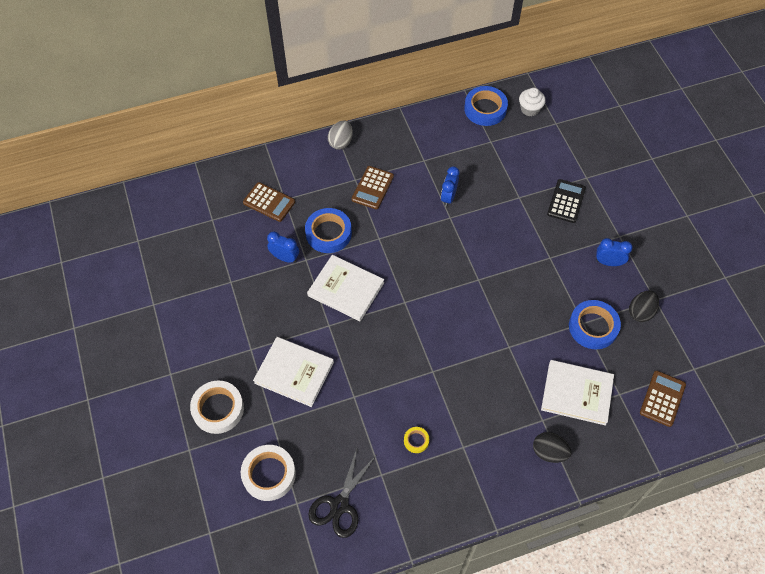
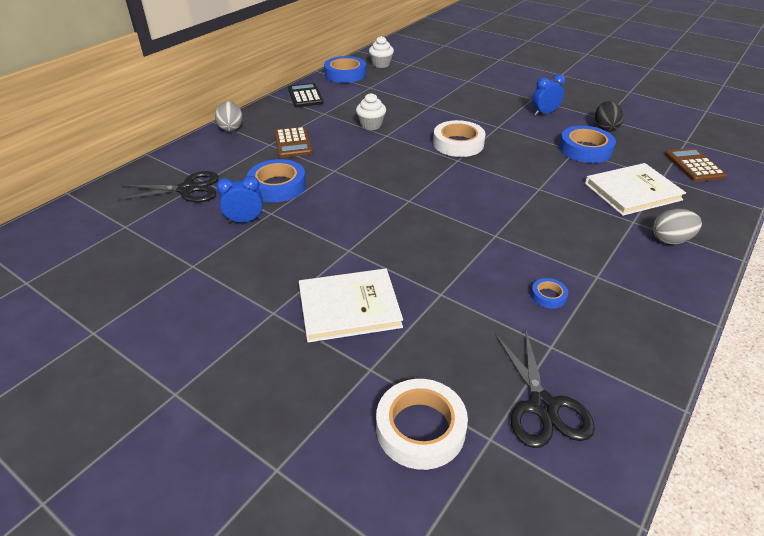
camera: 35 degrees left, 20 degrees down
(218, 409) = (281, 395): white tape -> white tape (458, 143)
(269, 202) = (187, 189): brown calculator -> black scissors
(346, 289) = (338, 216): white book -> none
(416, 441) = (548, 296): yellow tape -> blue tape
(448, 197) = (371, 125): blue clock -> white cupcake
(549, 452) = (670, 240): black egg -> grey egg
(566, 201) = (469, 96): black calculator -> black calculator (305, 96)

